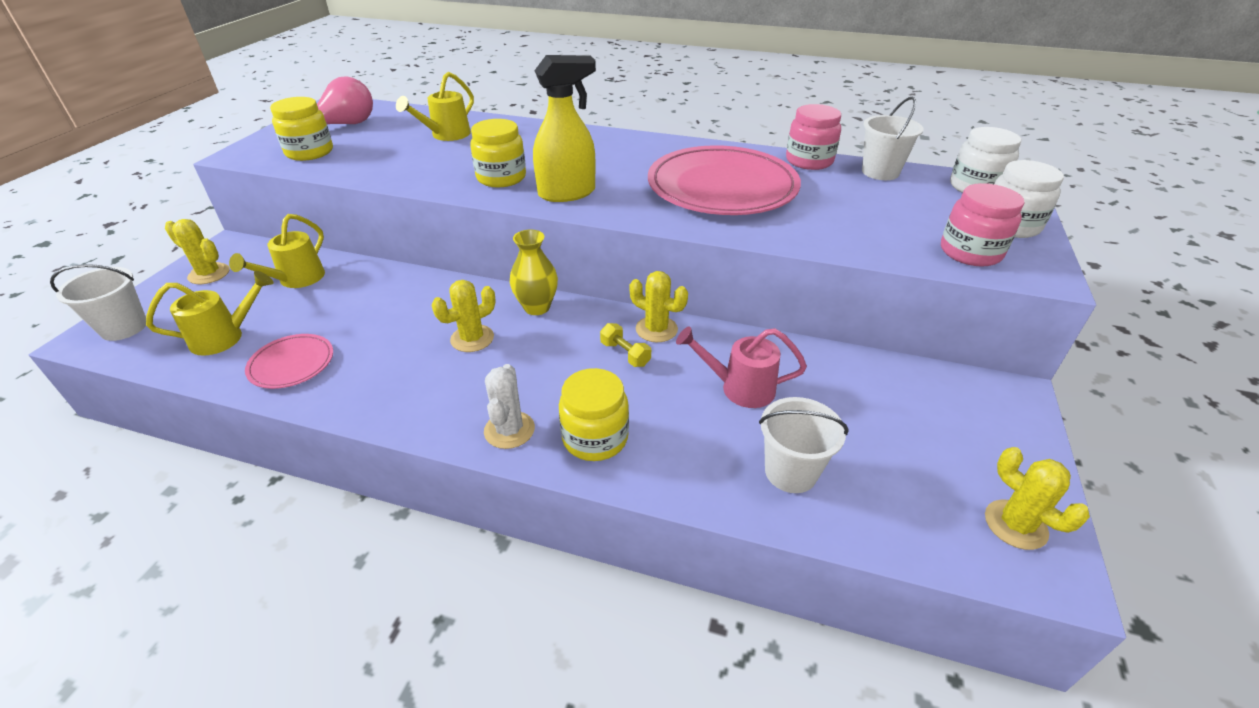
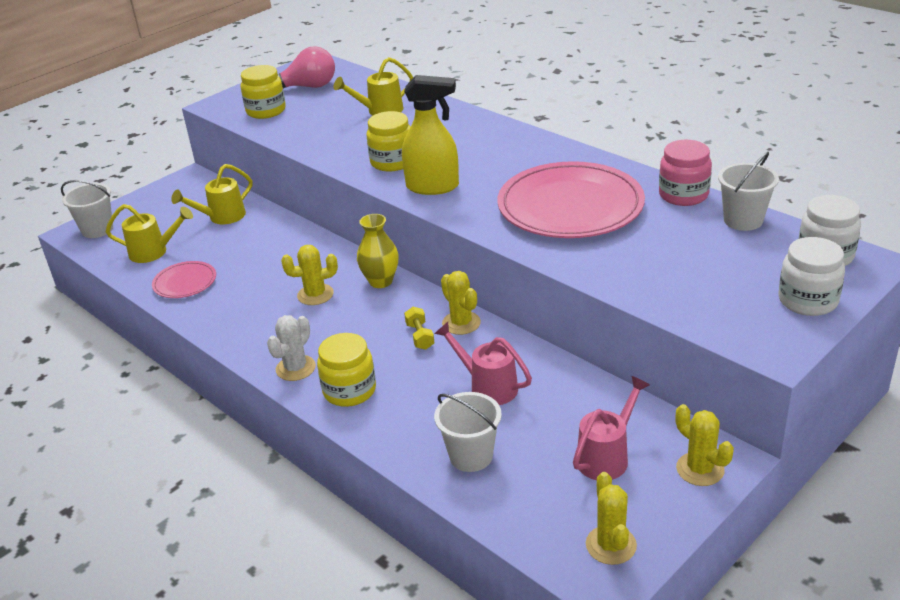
camera: 30 degrees right, 5 degrees down
(209, 274) = (167, 199): yellow cactus -> yellow cactus (700, 469)
(916, 426) = (607, 456): none -> pink watering can
(970, 252) = (731, 316): pink jar -> none

